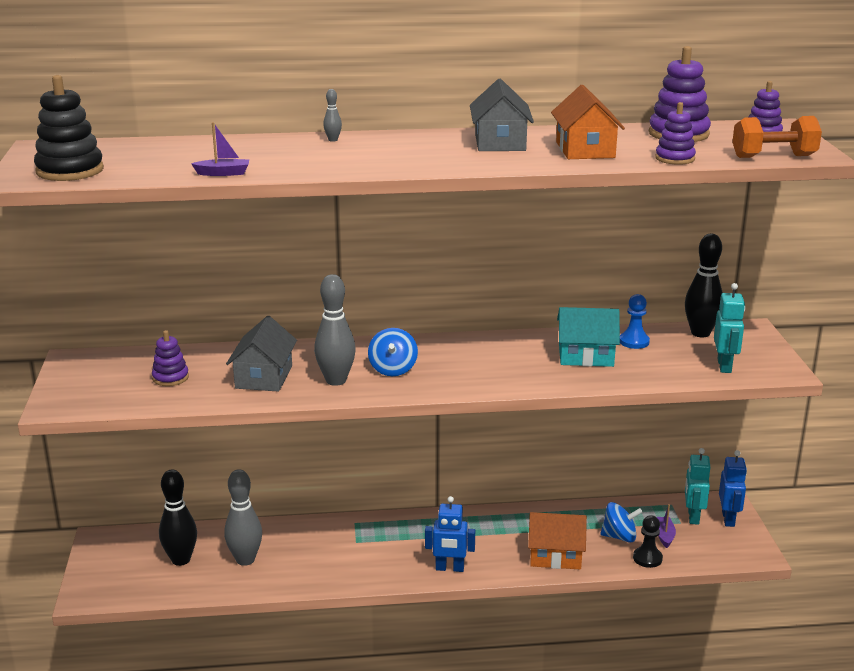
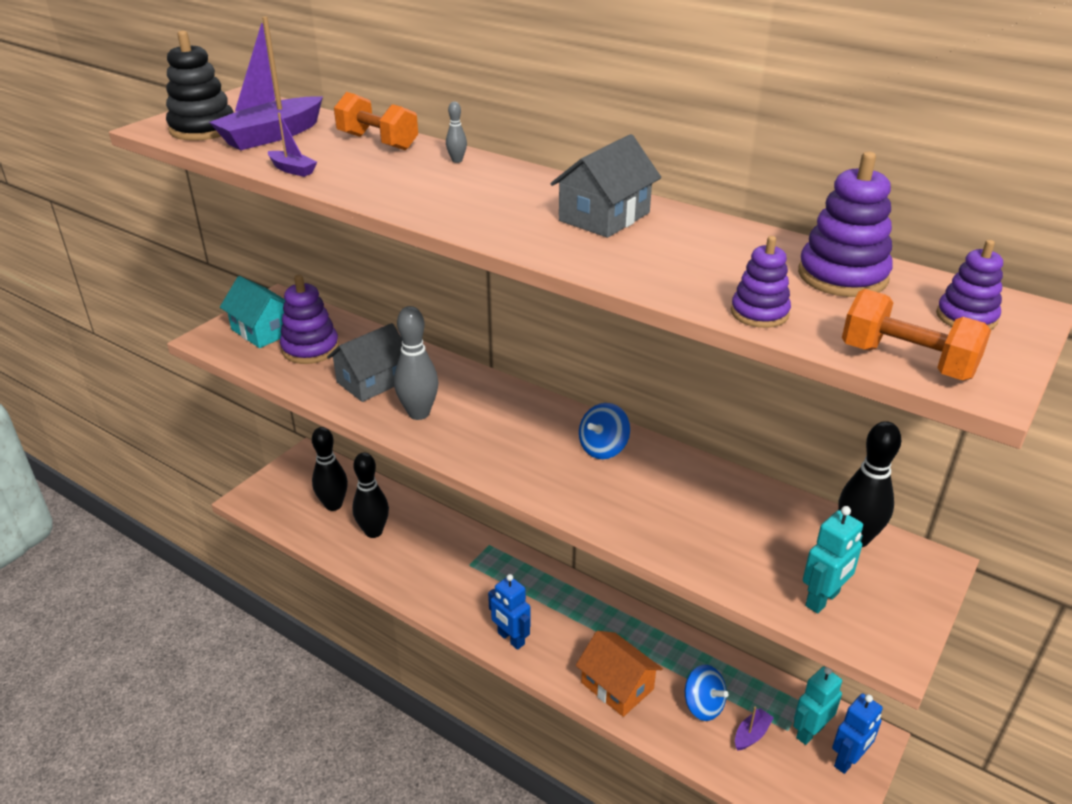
camera: 40 degrees right, 10 degrees up
(146, 160) = (272, 136): none -> purple boat
(170, 378) = (310, 349): purple stacking toy -> purple stacking toy, size x1.63
(245, 144) = (378, 142): none -> orange dumbbell
(245, 560) = (373, 532): grey bowling pin -> black bowling pin
(393, 369) = (480, 425): blue spinning top -> blue spinning top (603, 448)
(585, 150) = (676, 260): orange house -> none
(586, 356) = (681, 502): turquoise house -> turquoise house (263, 330)
(634, 342) = (759, 510): blue pawn -> none
(647, 558) = (703, 749): black pawn -> none

